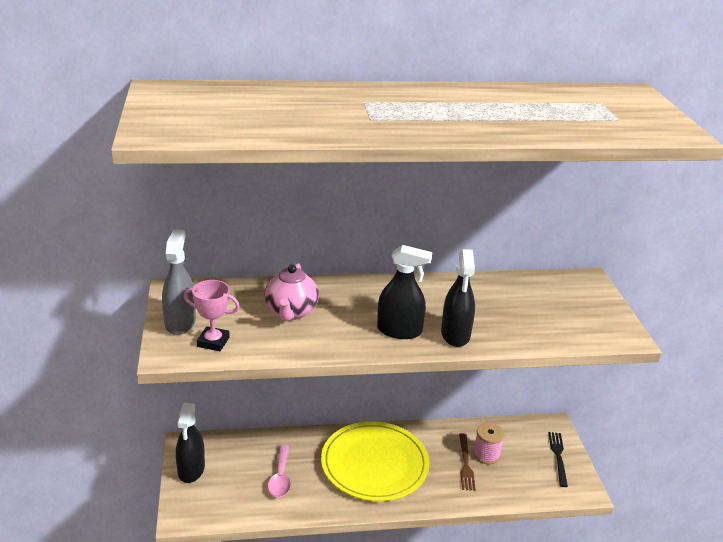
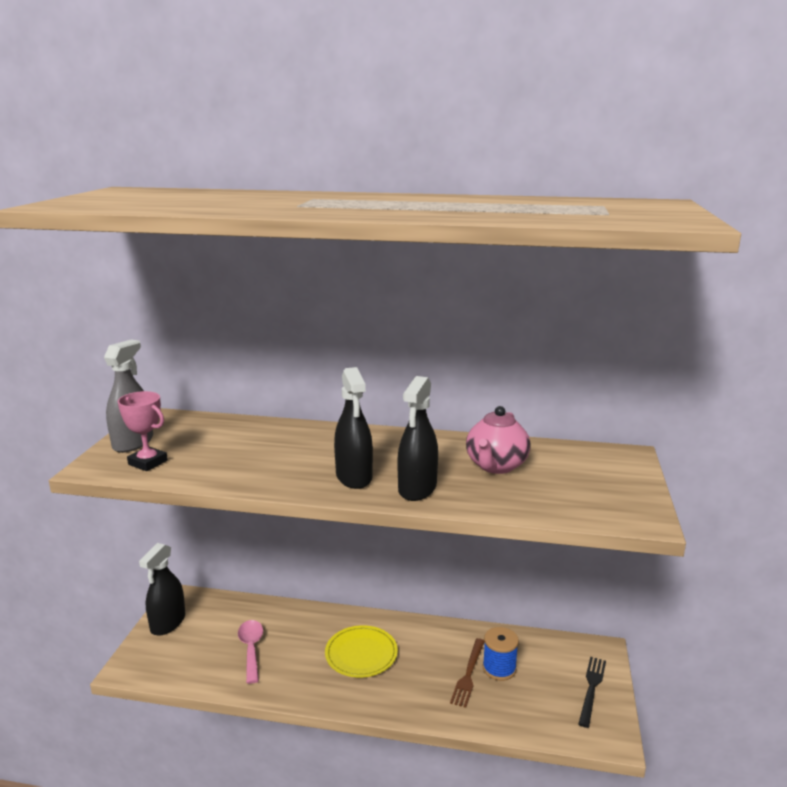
camera: 20 degrees right, 10 degrees down
(280, 478) = (251, 649): pink spoon -> pink spoon turned 150 degrees clockwise
(291, 312) = (251, 447): pink teapot -> pink teapot (496, 466)
(374, 464) = (361, 654): yellow plate -> yellow plate, size x0.57
(399, 331) = (354, 477): black spray bottle -> black spray bottle turned 45 degrees clockwise
(486, 455) = (499, 668): pink spool -> blue spool

